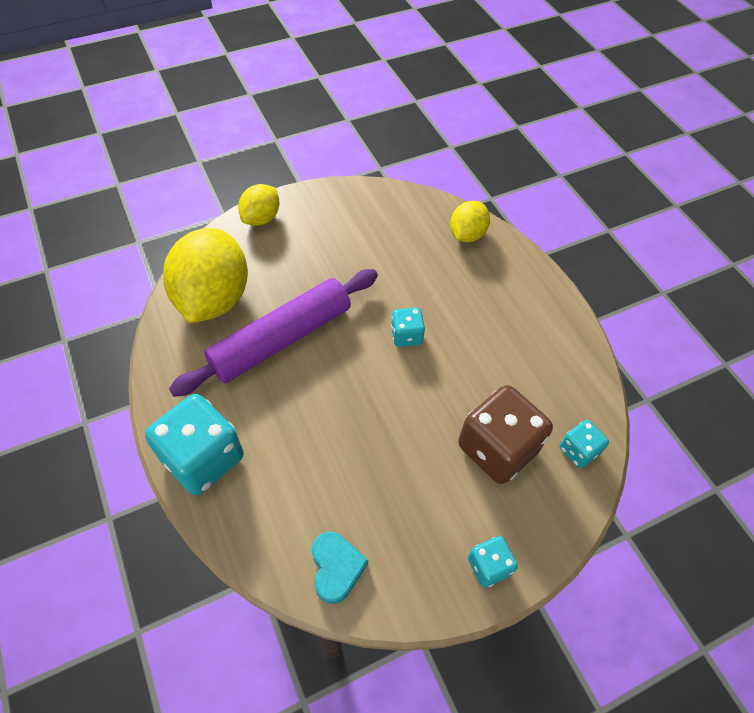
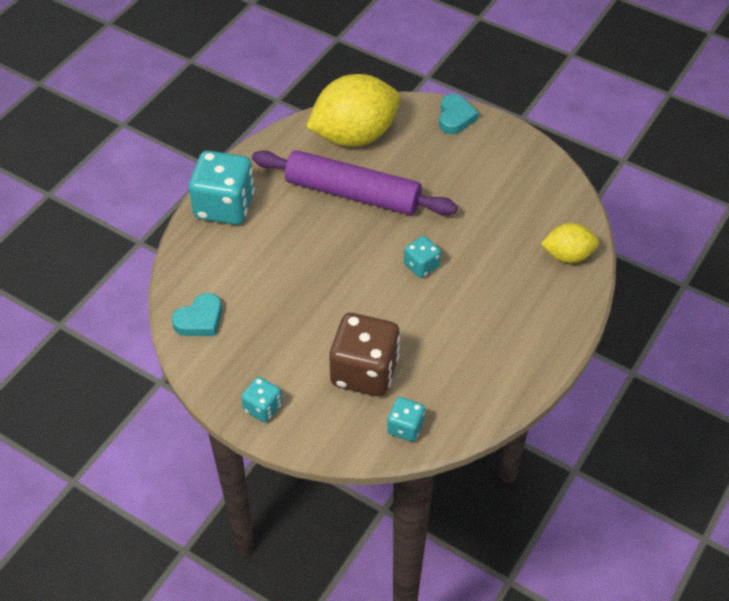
camera: 60 degrees right, 5 degrees down
(261, 218) = (455, 117): yellow lemon -> turquoise heart

